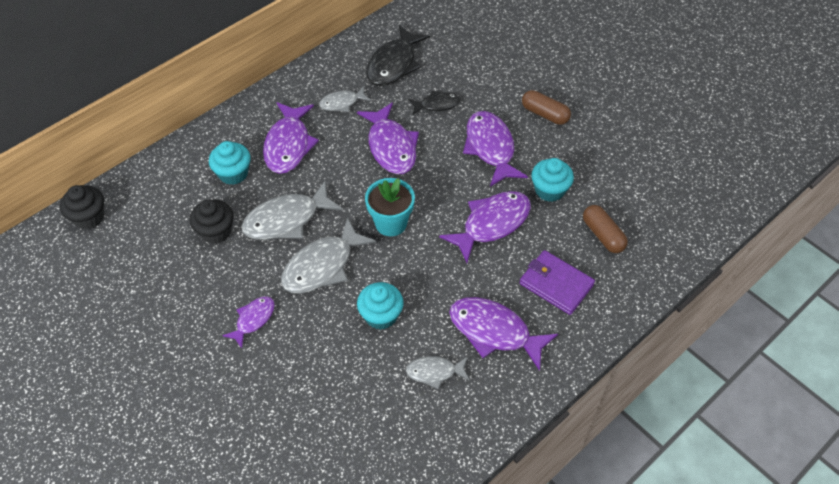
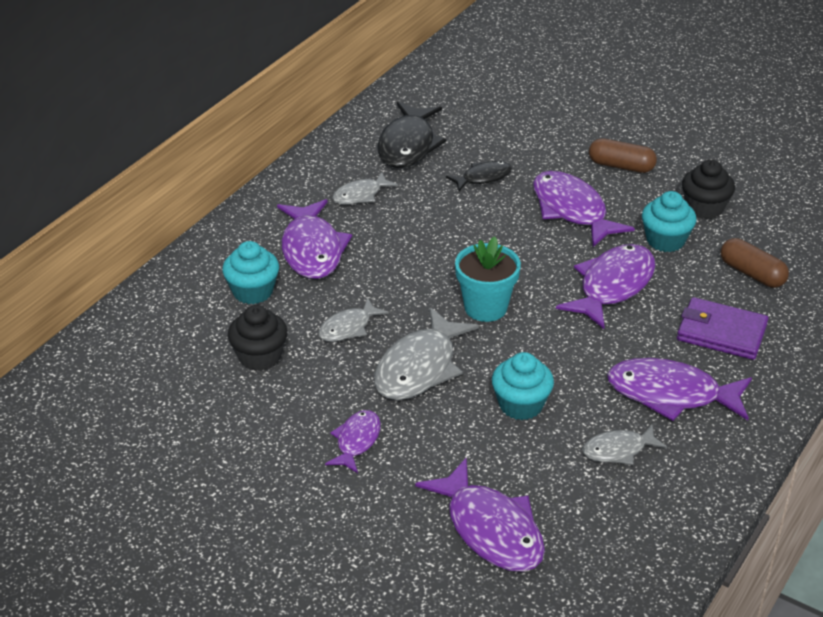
camera: 15 degrees left, 15 degrees down
(89, 217) = (75, 372): black cupcake -> black cupcake (704, 208)
(286, 219) = (348, 327): grey fish -> grey fish, size x0.56
(391, 146) = (446, 229): purple fish -> purple fish (490, 529)

